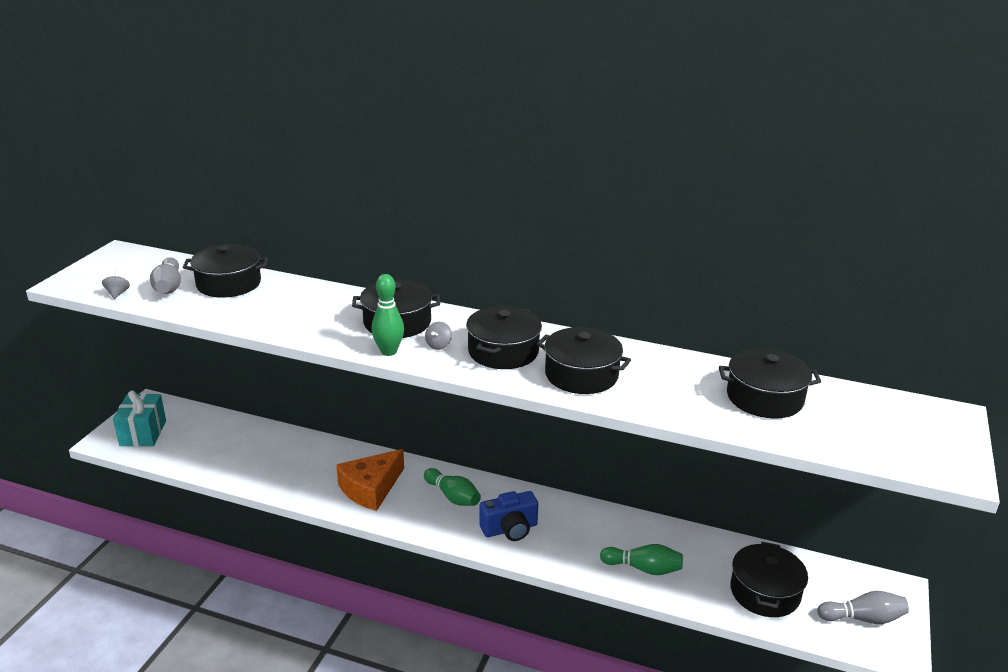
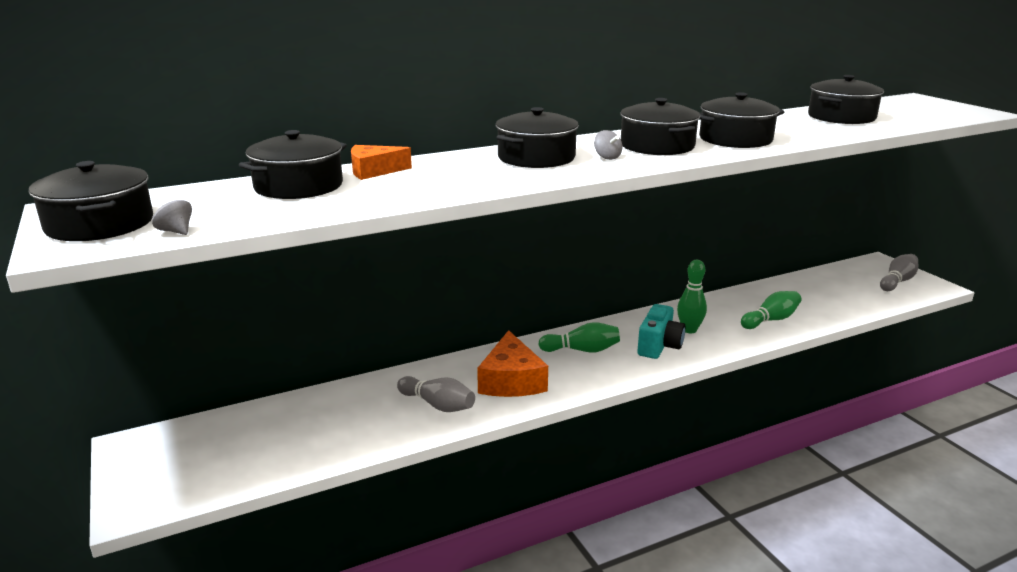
camera: 45 degrees left, 5 degrees down
(143, 433) = (175, 472): turquoise gift -> none
(168, 287) = (230, 208): grey bowling pin -> grey bowling pin (438, 405)
(288, 289) = (374, 171): none -> orange cheese
(389, 351) = (584, 171): green bowling pin -> green bowling pin (689, 330)
(510, 529) = (659, 346): blue camera -> turquoise camera
(765, 592) = (842, 295): black pot -> black pot (100, 224)

